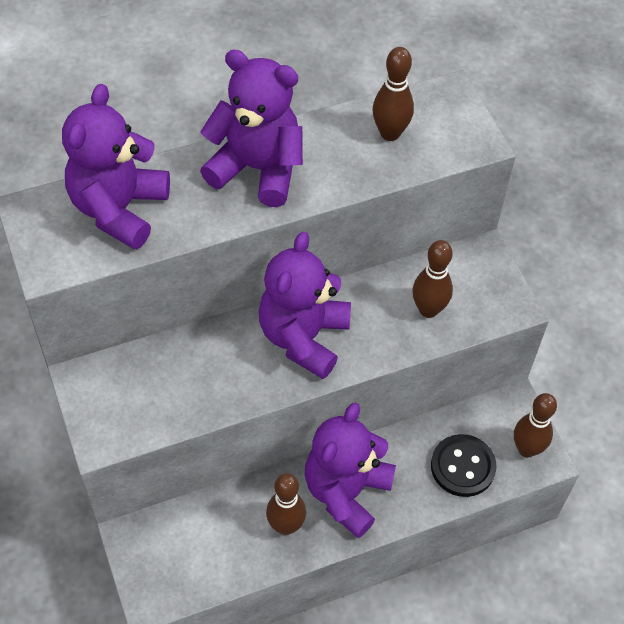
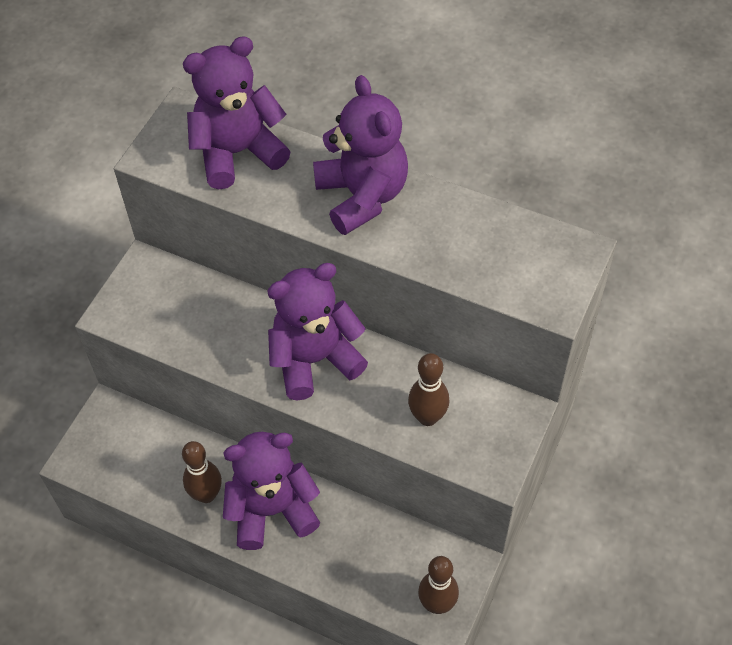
camera: 50 degrees right, 0 degrees up
(390, 133) = (492, 244): brown bowling pin -> none
(463, 466) = (374, 571): black button -> none

